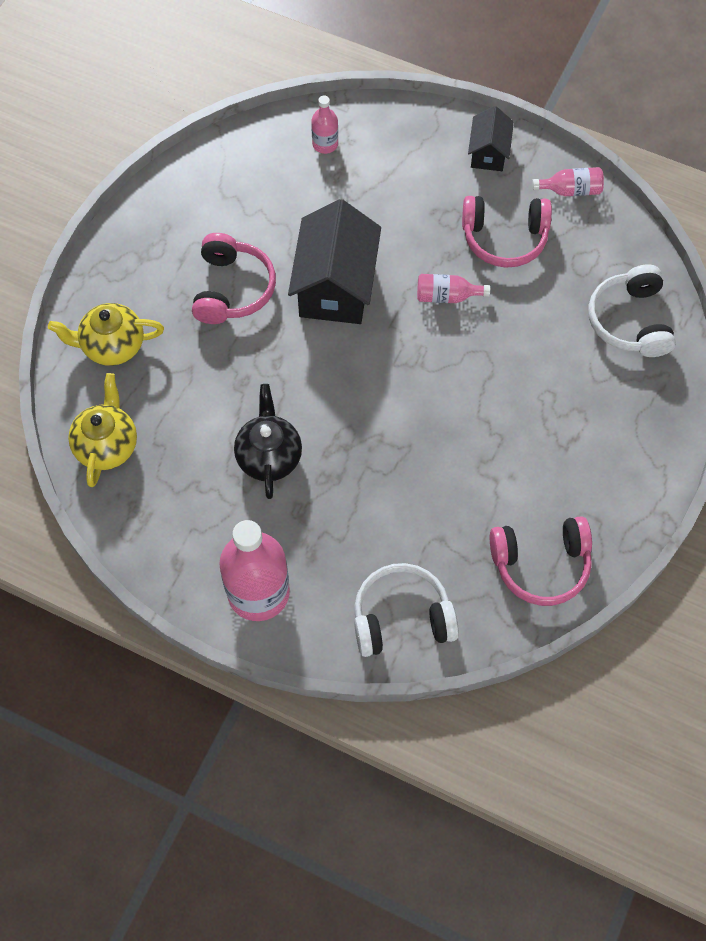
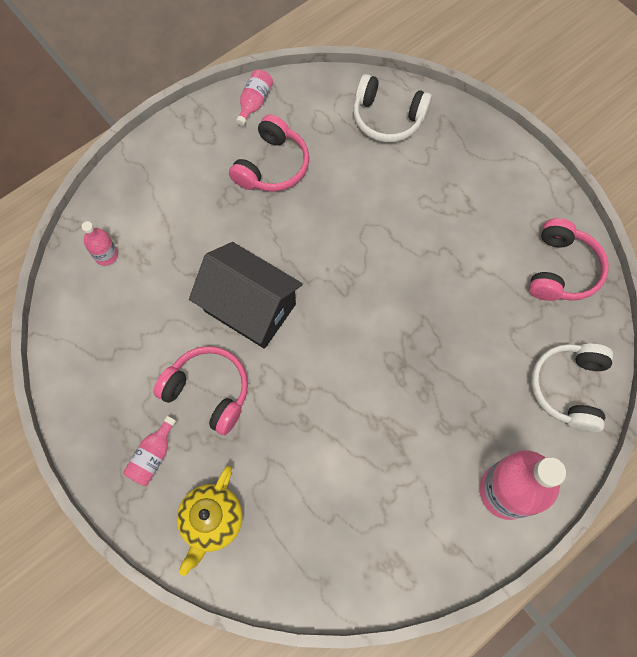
camera: 65 degrees left, 5 degrees up
(107, 445) = (312, 566): yellow teapot -> none
(269, 456) = (385, 429): black teapot -> none
(447, 296) = (302, 229): pink bottle -> pink bottle (153, 456)
(488, 153) = (188, 141): black house -> none

